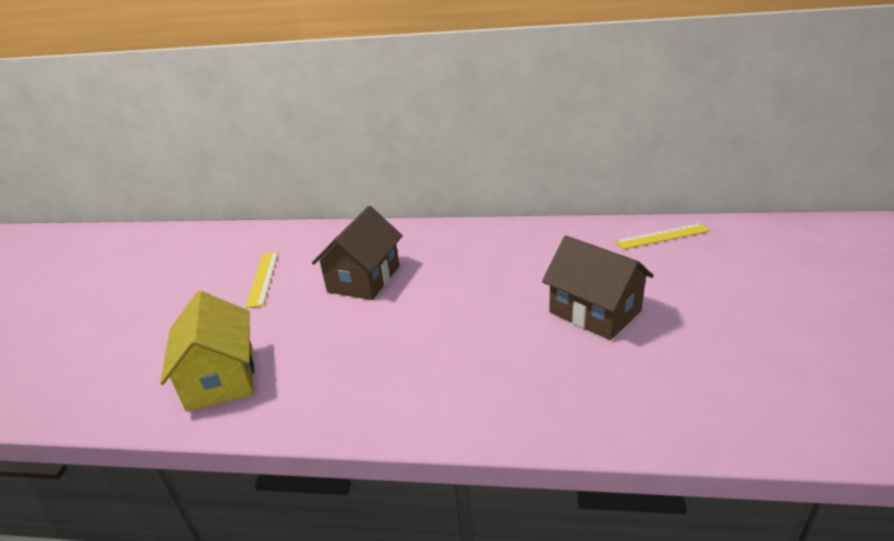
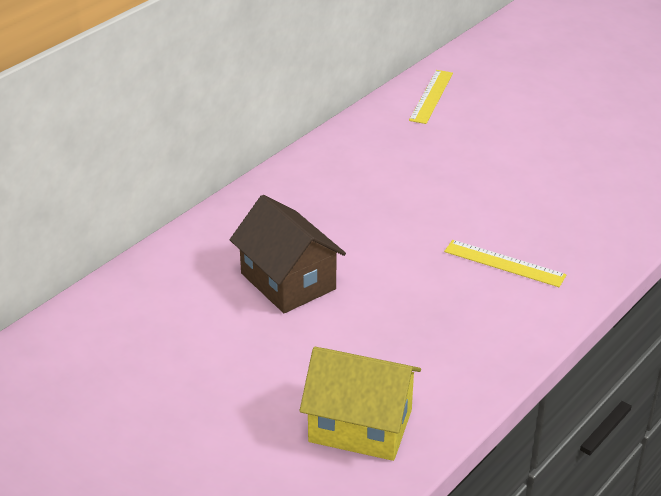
camera: 60 degrees left, 5 degrees up
(263, 278) = (192, 352): yellow ruler -> yellow ruler (504, 263)
(595, 311) = (496, 182): brown house -> none

